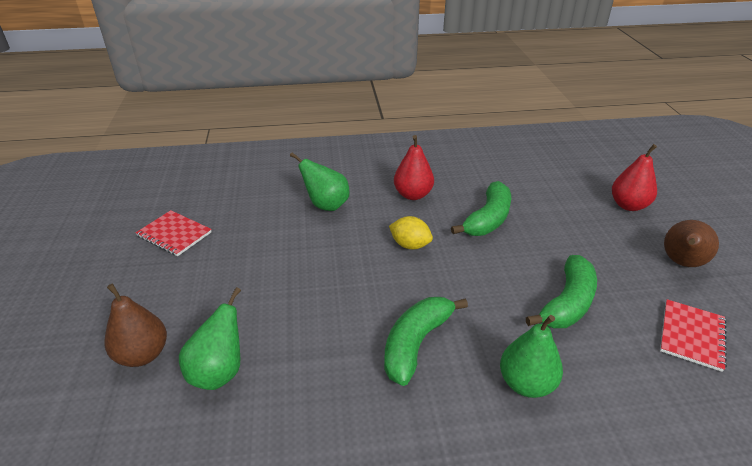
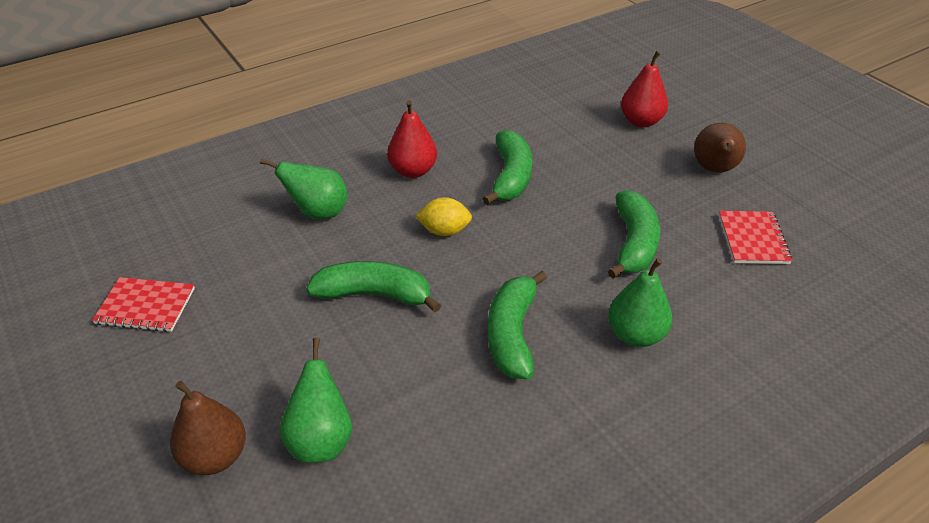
camera: 25 degrees left, 5 degrees up
(328, 276) = (374, 295): none -> green banana

